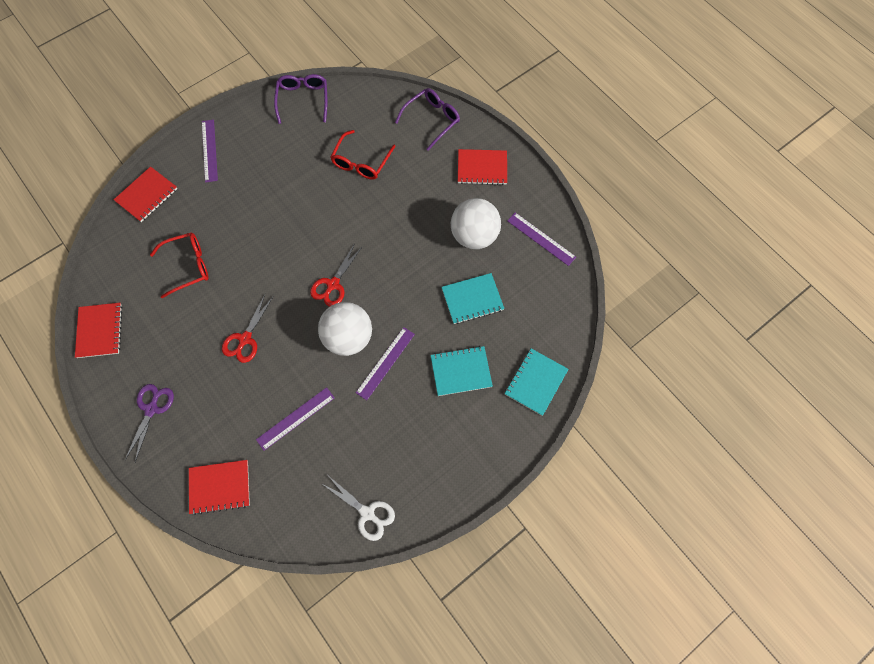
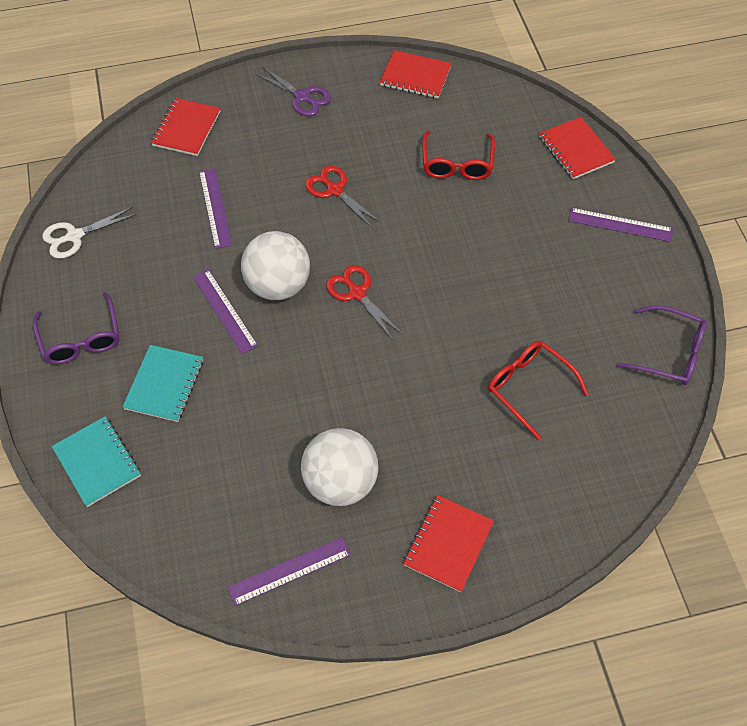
camera: 115 degrees right, 10 degrees down
(432, 120) = (567, 510): purple glasses -> purple glasses (81, 339)
(472, 299) = (249, 438): turquoise notebook -> none

